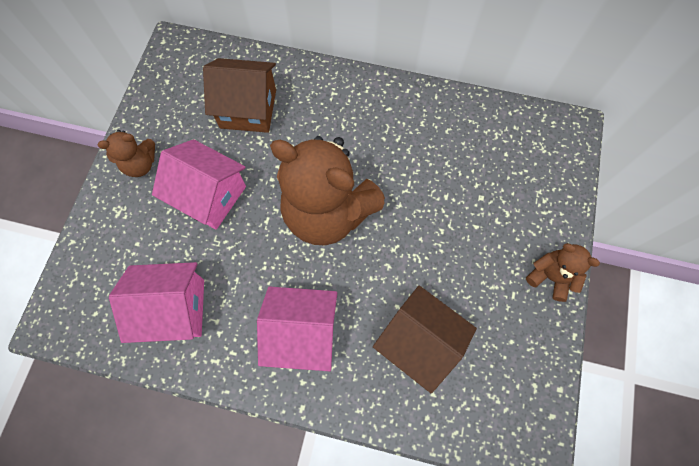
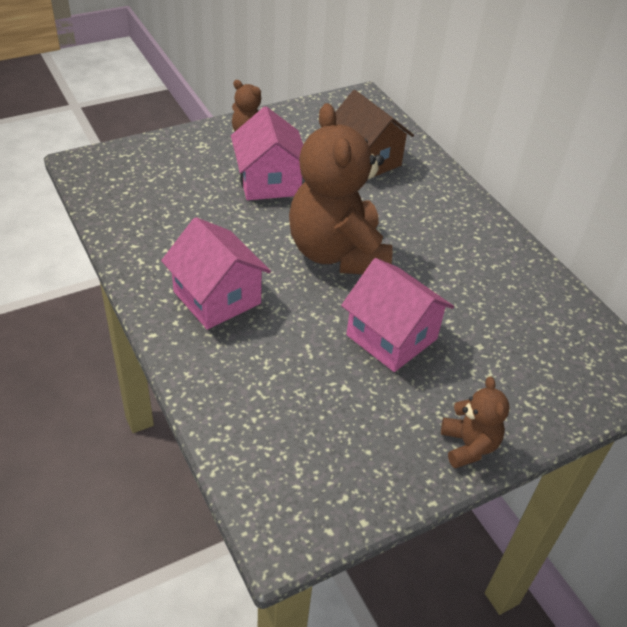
camera: 45 degrees right, 25 degrees down
(174, 309) = (159, 215): pink house -> pink house (391, 337)
(418, 342) = (291, 379): brown house -> none

